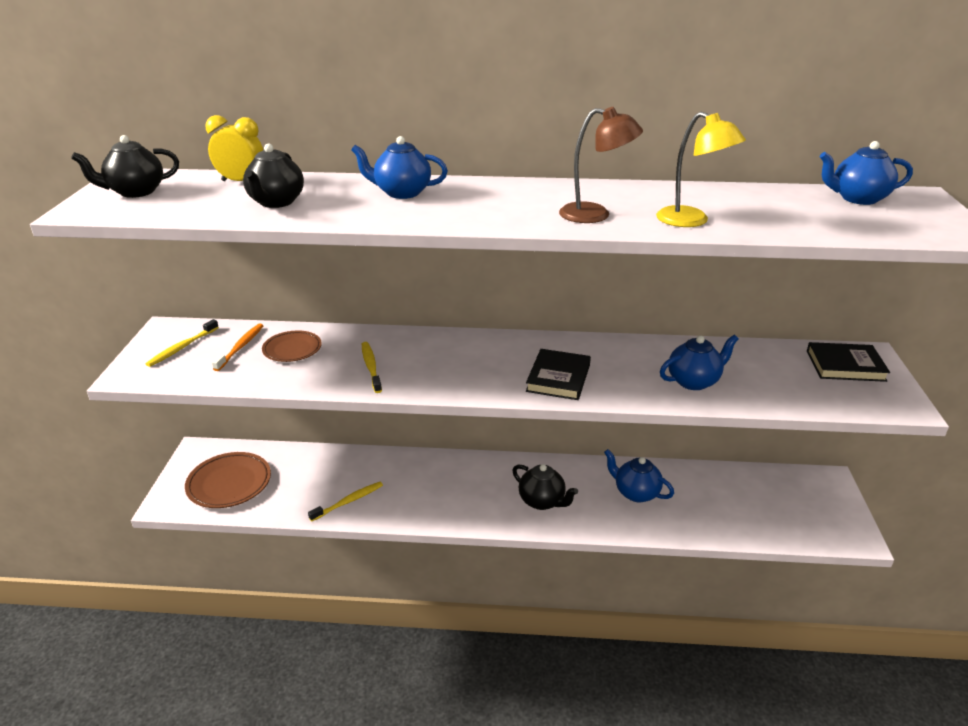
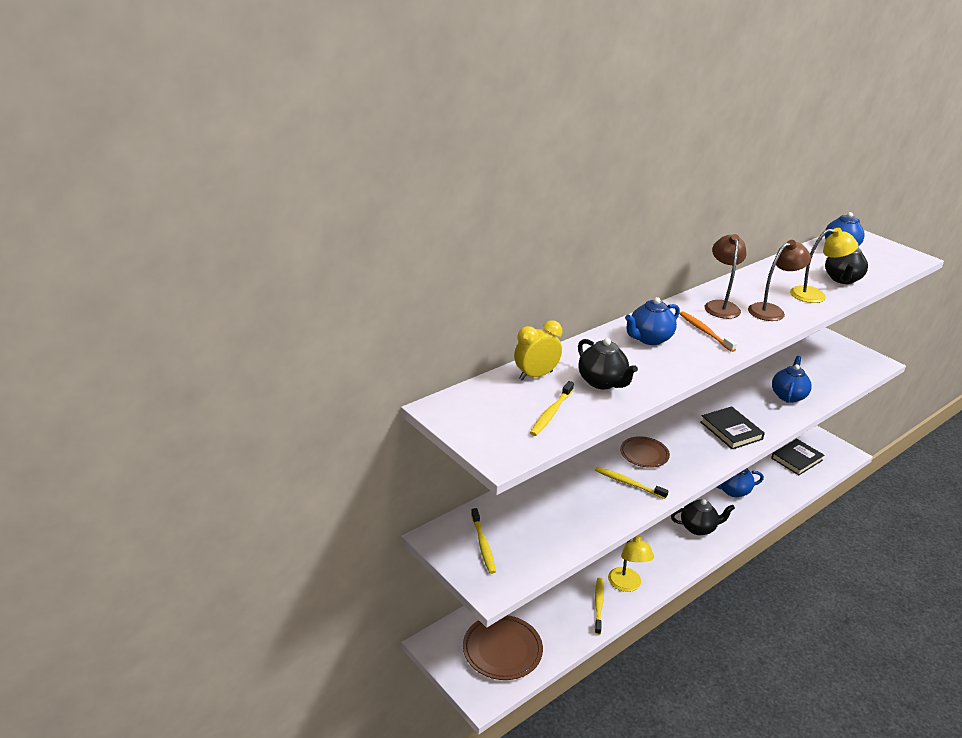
camera: 45 degrees left, 0 degrees up
(135, 192) = (491, 420): black teapot -> black teapot (842, 279)
(183, 204) = (551, 413): none -> yellow toothbrush
(240, 347) = (522, 519): orange toothbrush -> orange toothbrush (705, 332)
(292, 349) = (558, 500): brown plate -> brown plate (644, 454)
(396, 503) = (626, 585): none -> yellow lamp
(545, 195) = (720, 306): none -> brown lamp
(845, 366) = (826, 349): black book -> black book (796, 459)

